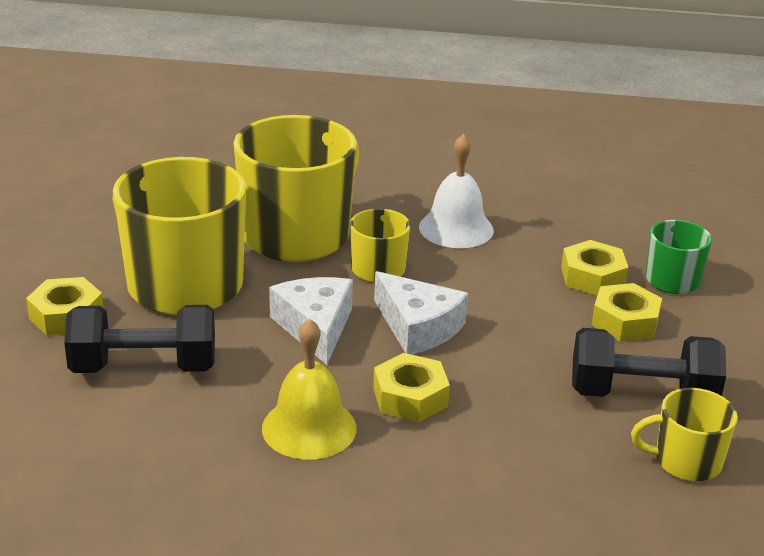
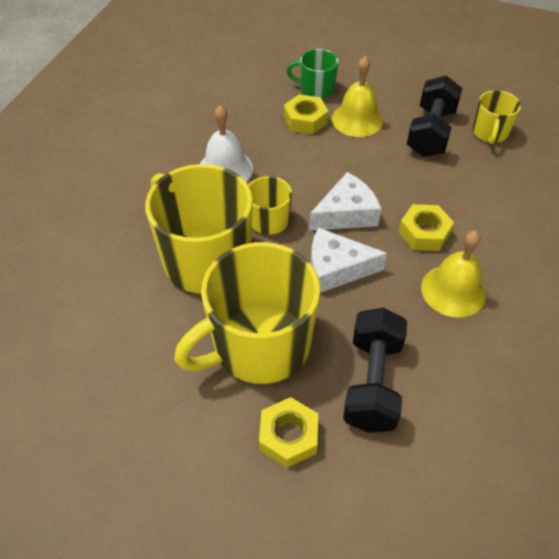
camera: 75 degrees left, 20 degrees up
(625, 321) = (357, 119): yellow nut -> yellow bell

